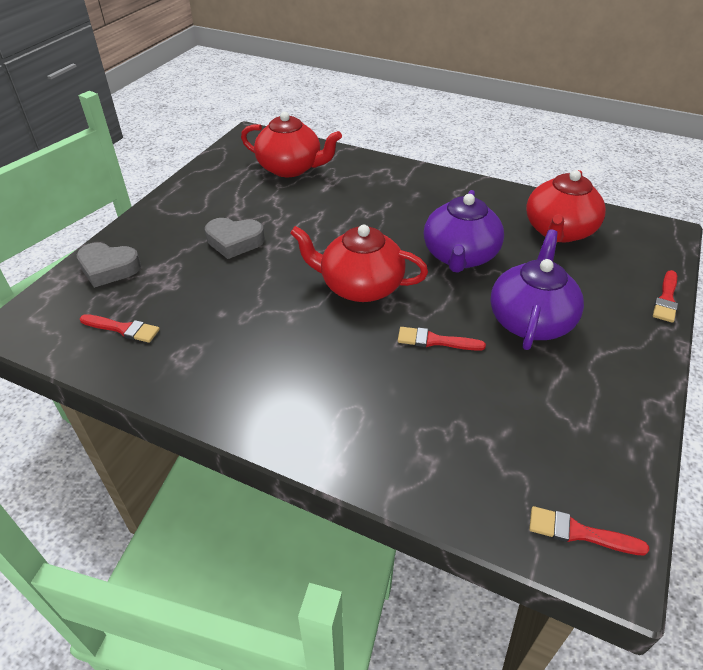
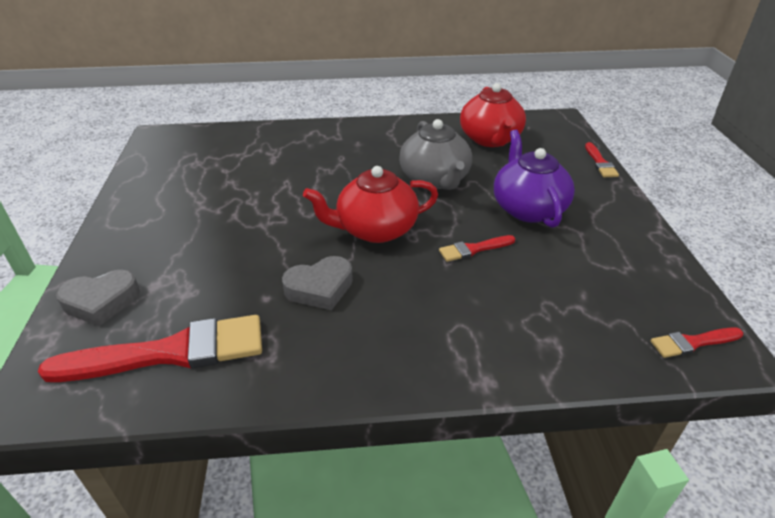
camera: 30 degrees left, 5 degrees down
(123, 329) = (170, 352): red brush -> red brush, size x2.12
(234, 241) = (223, 231): grey heart -> grey heart (320, 288)
(290, 168) = (224, 153): red teapot -> none
(459, 256) = (435, 179): purple teapot -> grey teapot

